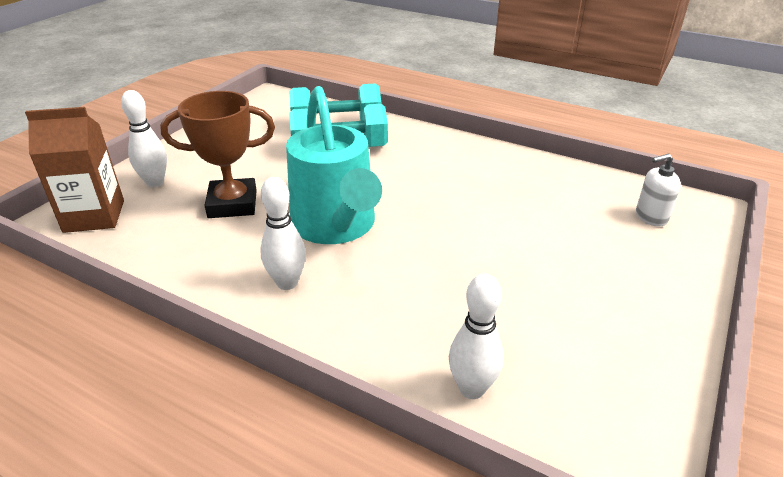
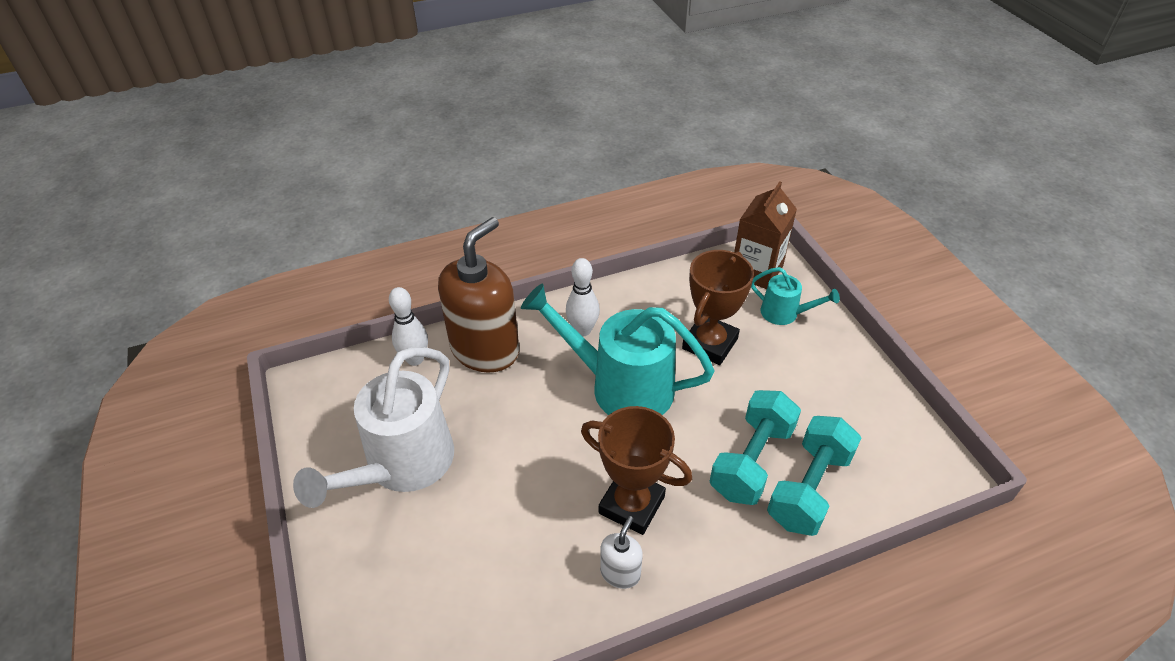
camera: 130 degrees right, 10 degrees up
(155, 183) = (785, 314): white bowling pin -> turquoise watering can
(390, 338) = (485, 349): none -> brown soap dispenser
(437, 176) = (631, 505): none -> brown trophy
(580, 299) = (402, 466): none -> white watering can
(650, 217) = (406, 623): white soap dispenser -> white soap dispenser (620, 573)

